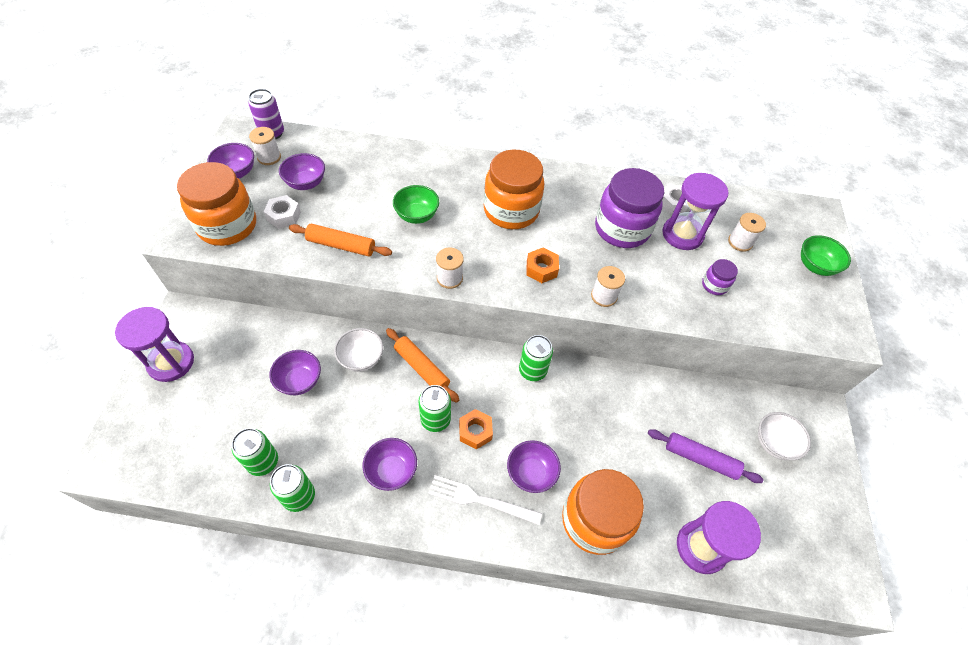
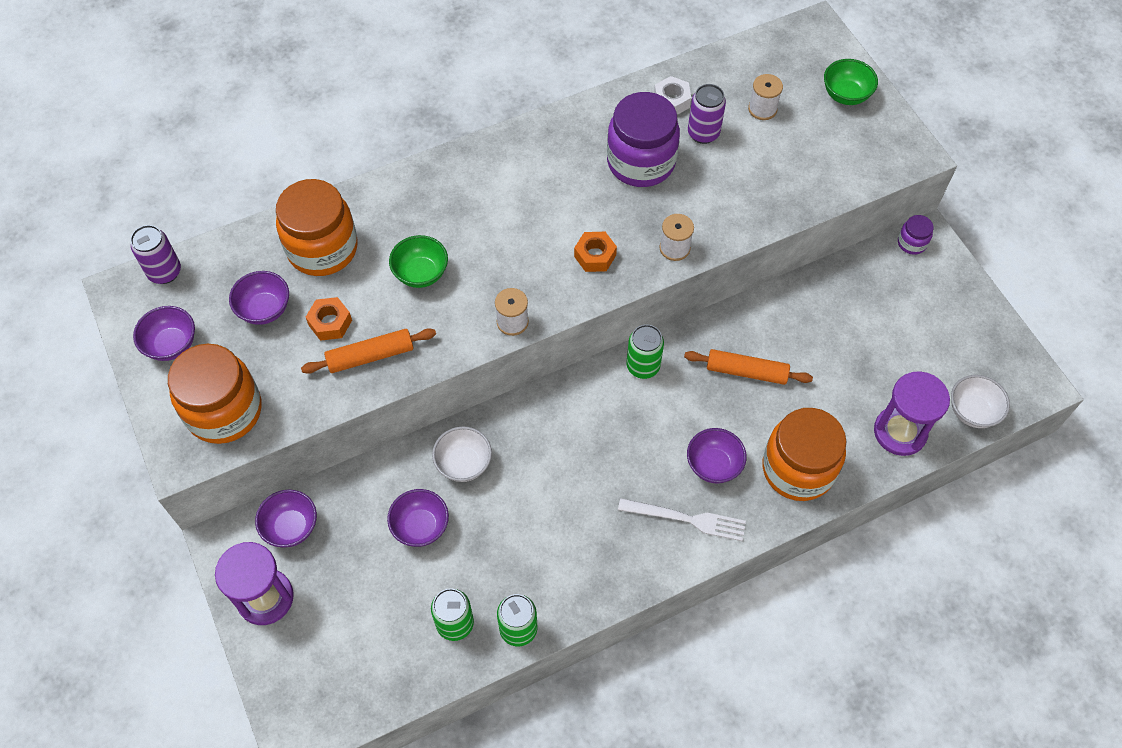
camera: 30 degrees left, 5 degrees up
(269, 157) = (191, 304): white spool -> none
(284, 216) = (277, 362): white nut -> none
(392, 471) = (585, 548): purple bowl -> purple bowl (291, 527)
(422, 368) = (533, 433): orange rolling pin -> orange rolling pin (746, 371)
(435, 420) = (587, 474): green can -> none
(475, 431) = (634, 461): orange nut -> orange nut (330, 323)
(480, 500) = (686, 519): white fork -> white fork turned 150 degrees counterclockwise
(511, 211) = (515, 208): orange jar -> orange jar (322, 248)
(682, 234) = (703, 133): purple hourglass -> purple can
(700, 459) = (851, 353): purple rolling pin -> none
(714, 285) = (768, 172): purple jar -> purple jar (911, 243)
(774, 443) = (904, 297): white bowl -> white bowl (972, 411)

